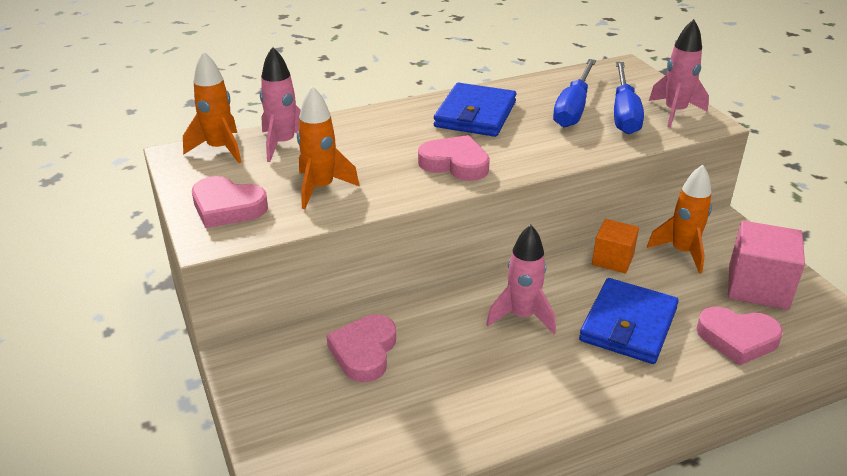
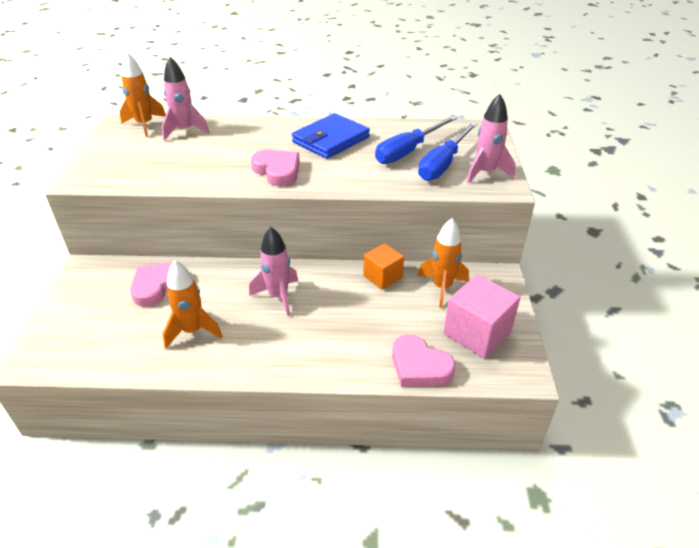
camera: 25 degrees right, 5 degrees up
(227, 207) = (108, 163): pink heart -> none
(321, 188) = (174, 165): orange rocket -> orange rocket (192, 331)
(628, 324) = (347, 327): blue wallet -> none

